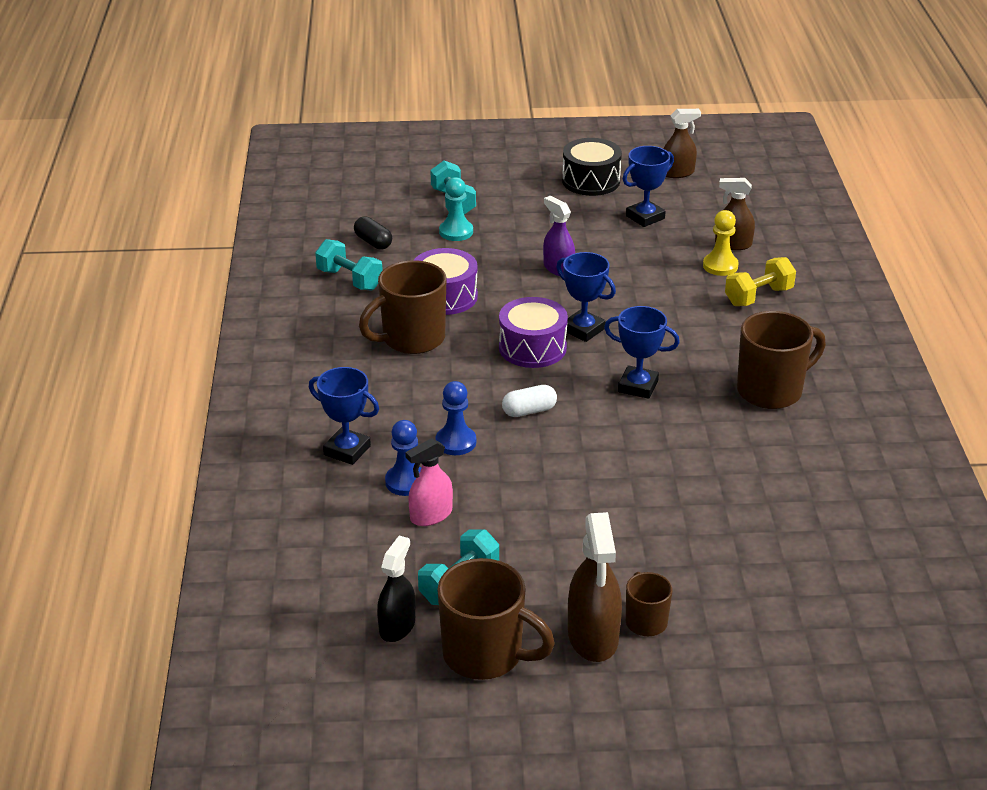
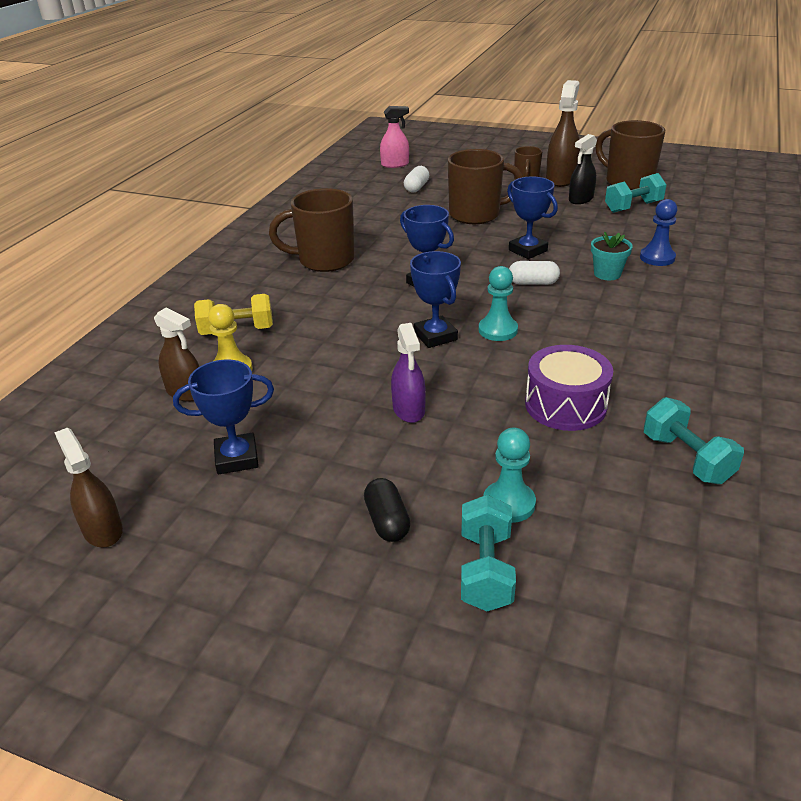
camera: 155 degrees left, 0 degrees up
(347, 450) = (705, 284): blue trophy -> blue trophy (527, 250)
(373, 242) = (642, 517): black capsule -> black capsule (387, 521)
(397, 626) = (679, 198): black spray bottle -> black spray bottle (580, 199)
(411, 339) = (622, 364): brown mug -> brown mug (476, 215)
(431, 515) = (642, 238): pink spray bottle -> pink spray bottle (395, 164)
(456, 442) = (607, 274): blue pawn -> turquoise flower pot
(532, 348) = (498, 330): purple drum -> turquoise pawn
(591, 181) = (240, 553): black drum -> none
(677, 173) = (102, 530): brown spray bottle -> brown spray bottle turned 45 degrees clockwise
(792, 557) = (416, 187): none -> white capsule

